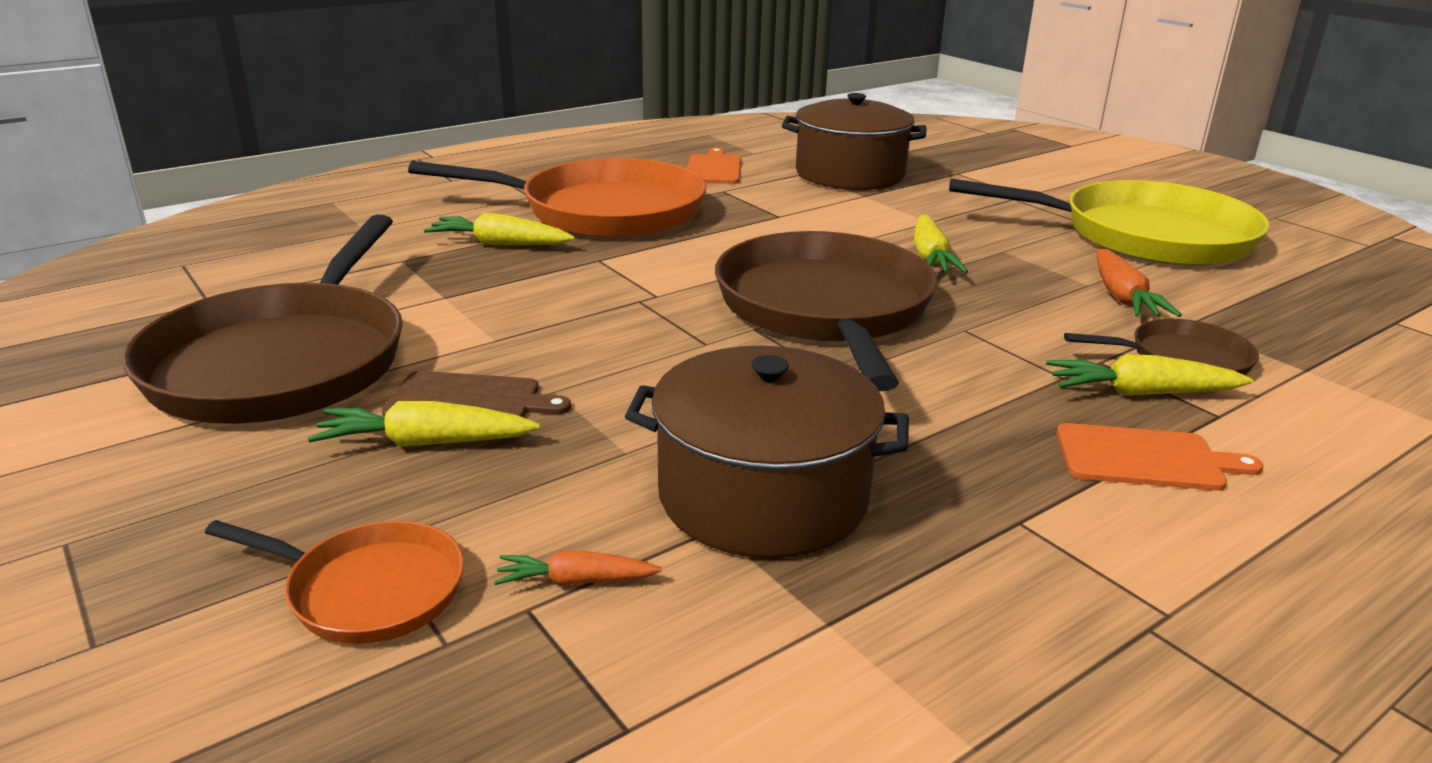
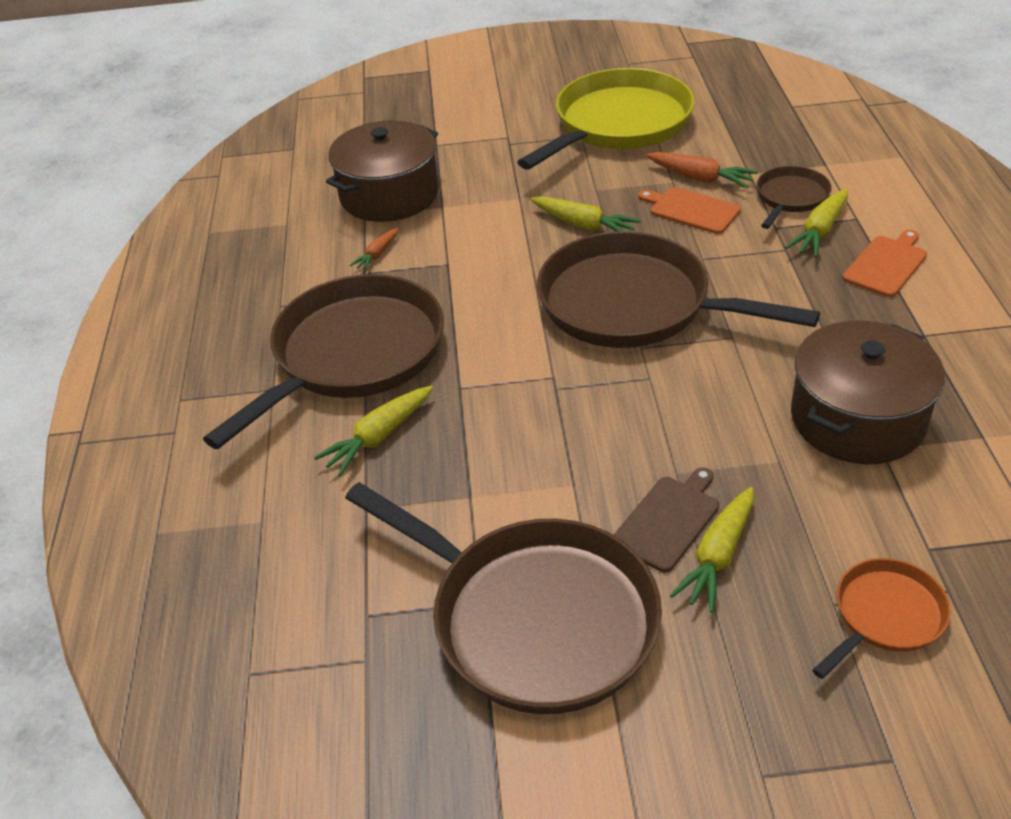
camera: 55 degrees left, 15 degrees up
(576, 581) = (911, 522): orange carrot -> orange carrot (377, 254)
(604, 211) = (353, 354): orange pan -> brown pan
(714, 168) = (306, 260): orange cutting board -> orange cutting board (691, 210)

